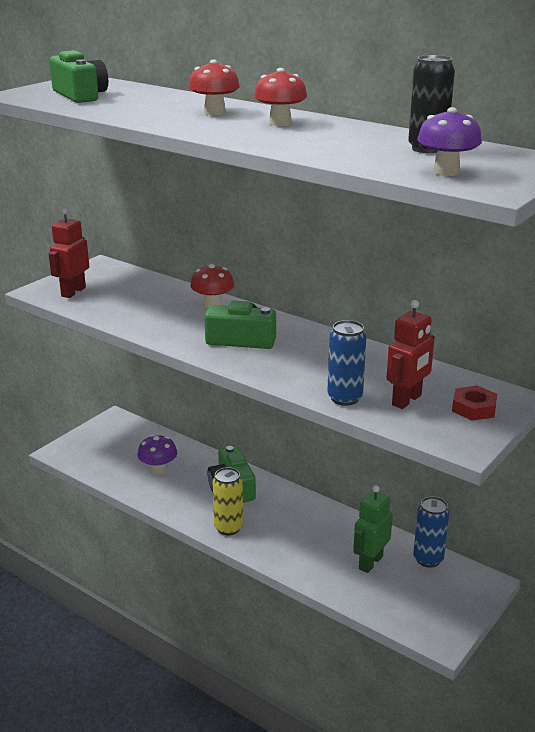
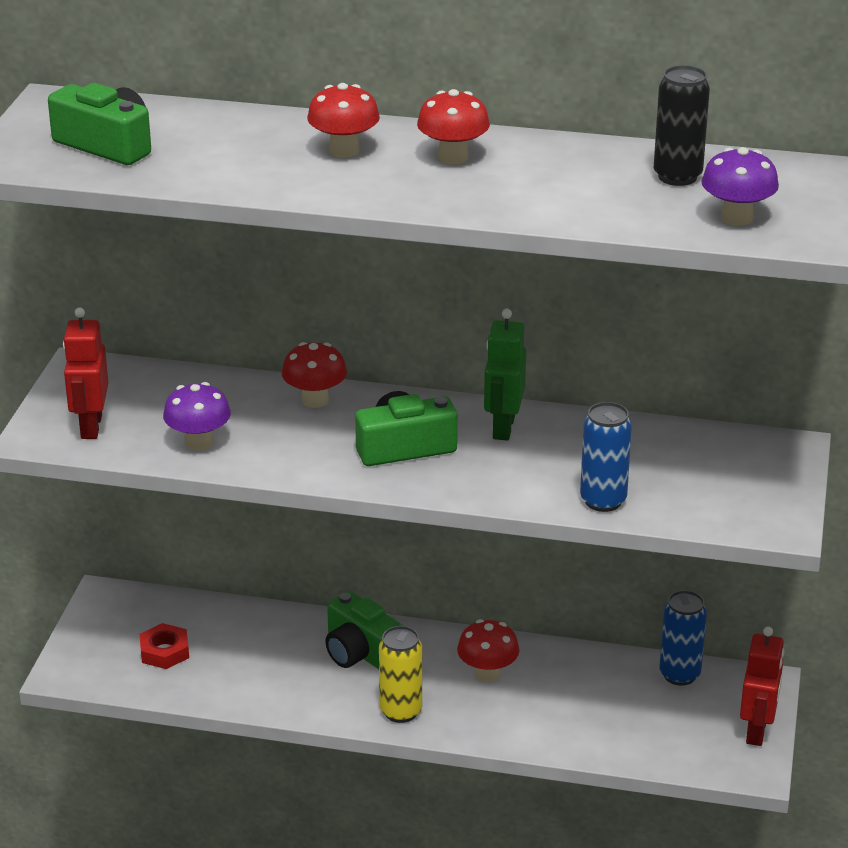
camera: 25 degrees left, 5 degrees up
(158, 470) = (238, 658): purple mushroom -> purple mushroom (199, 442)
(299, 521) = (487, 673): none -> red mushroom
(370, 562) = (613, 701): green robot -> green robot (503, 427)
(407, 400) = (676, 484): red robot -> red robot (757, 731)
(474, 408) = (758, 474): red nut -> red nut (164, 651)

